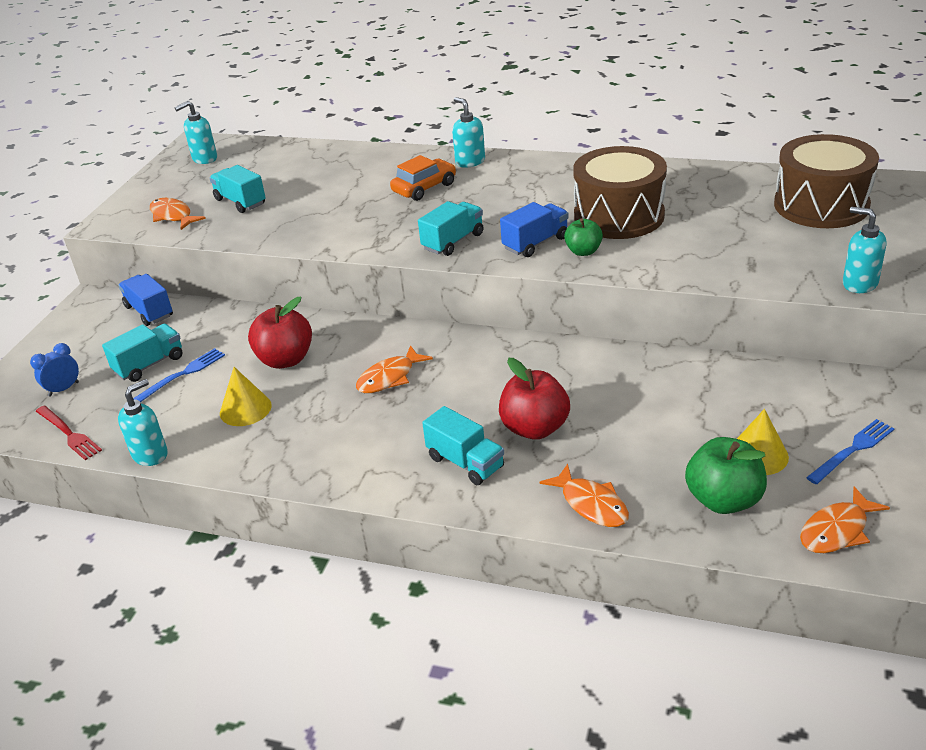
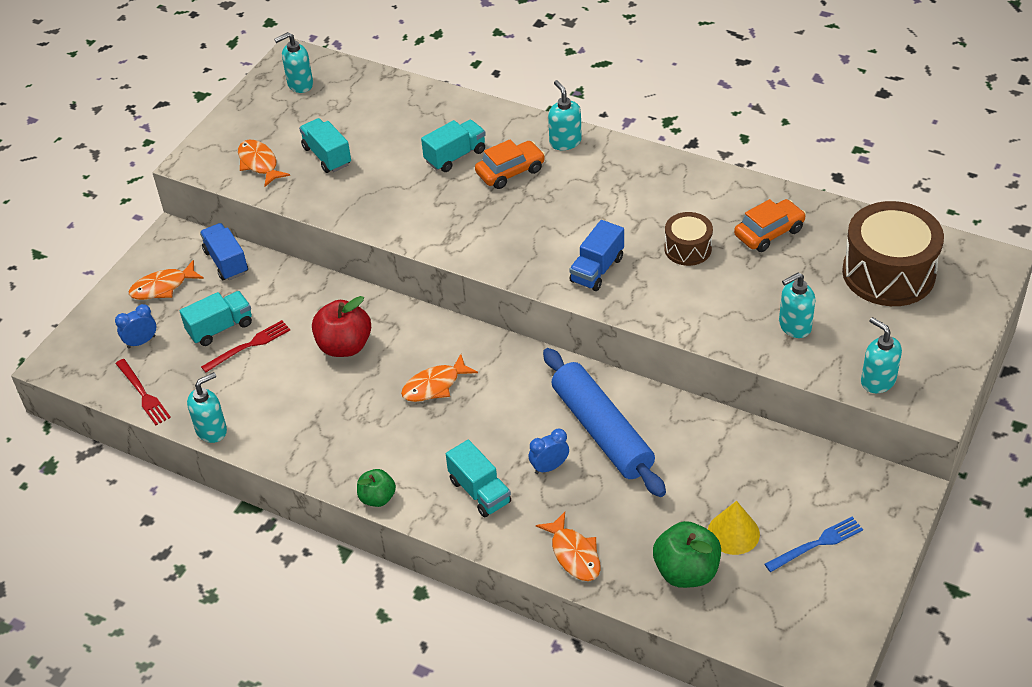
camera: 10 degrees right, 10 degrees up
(182, 375) = (249, 346): blue fork -> red fork
(245, 409) = (300, 396): yellow cone -> none
(453, 241) = (520, 252): turquoise truck -> turquoise truck (455, 156)
(535, 243) = (597, 270): blue truck -> blue truck turned 150 degrees clockwise
(535, 428) = (549, 467): red apple -> blue clock
(579, 388) = (601, 431): none -> blue rolling pin
(583, 251) = (638, 290): green apple -> green apple (377, 498)
(619, 216) = (687, 249): brown drum -> brown drum, size x0.53
(691, 194) = (769, 233): none -> orange car
(752, 255) = (794, 326): none -> turquoise soap dispenser
(837, 530) = (768, 619): orange fish -> orange fish (162, 287)

